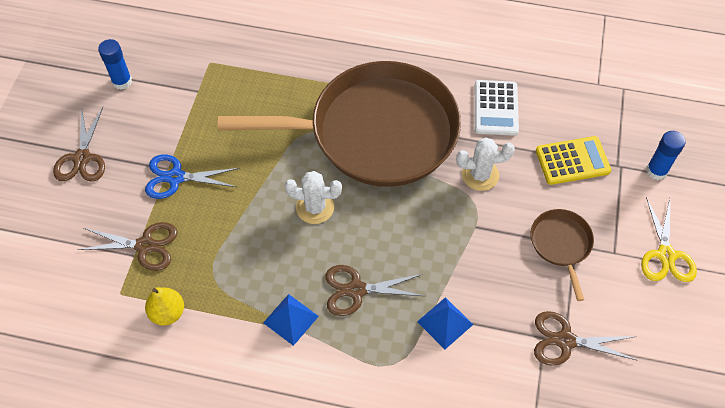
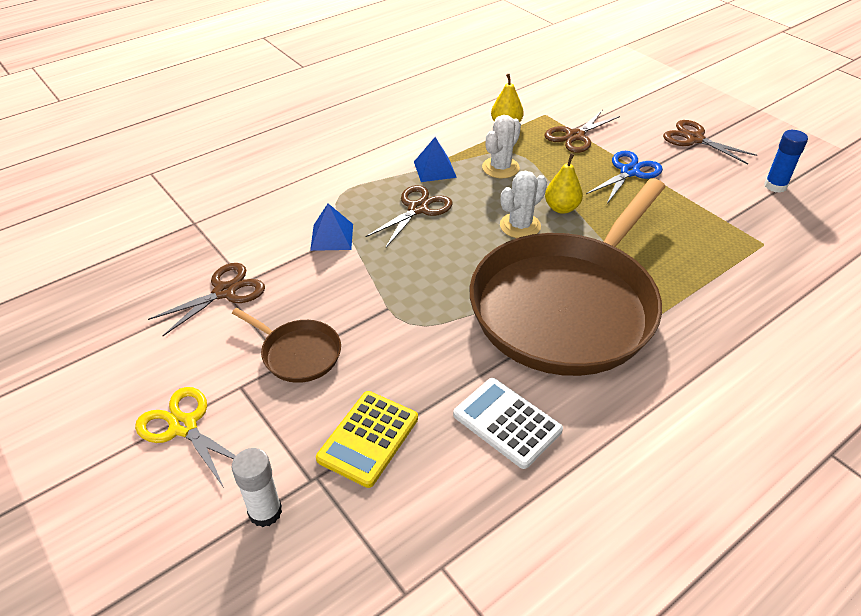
camera: 130 degrees right, 15 degrees down
(268, 194) = (561, 208): none -> yellow pear
(480, 175) = (437, 348): white cactus -> white cactus (500, 168)
(656, 171) = (265, 512): blue glue stick -> white glue stick

